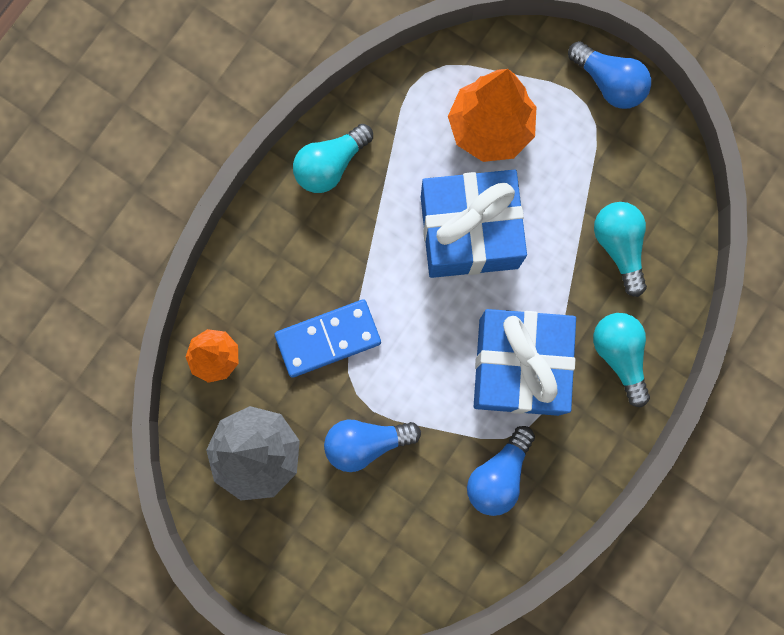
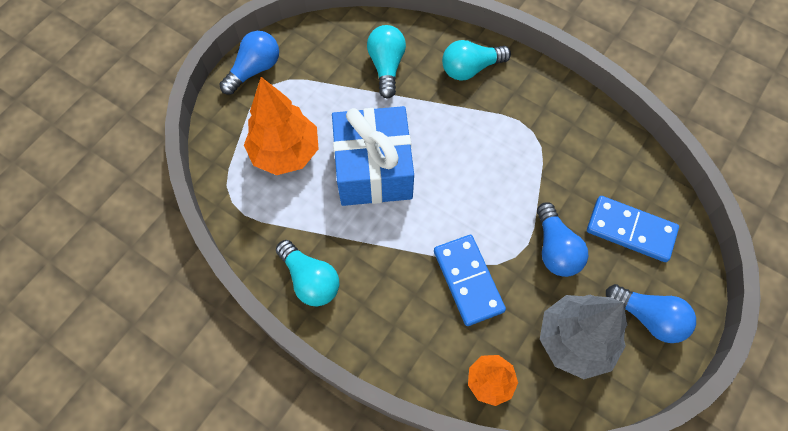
camera: 90 degrees left, 15 degrees down
(389, 536) = (630, 230): none -> blue domino
(498, 474) = (570, 150): blue light bulb -> blue light bulb (648, 317)
(519, 366) = (483, 135): blue gift -> none
(618, 247) = (386, 66): turquoise light bulb -> turquoise light bulb turned 105 degrees clockwise

